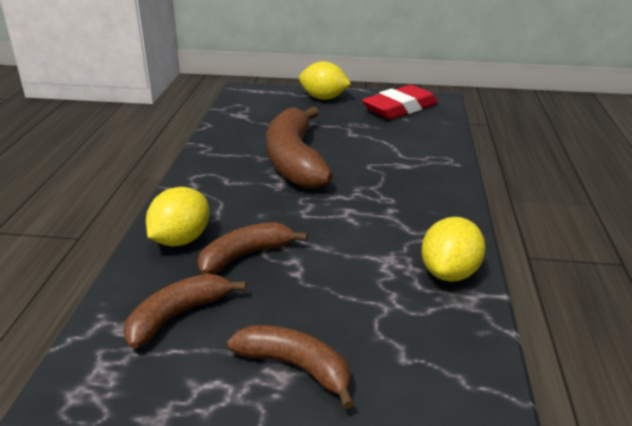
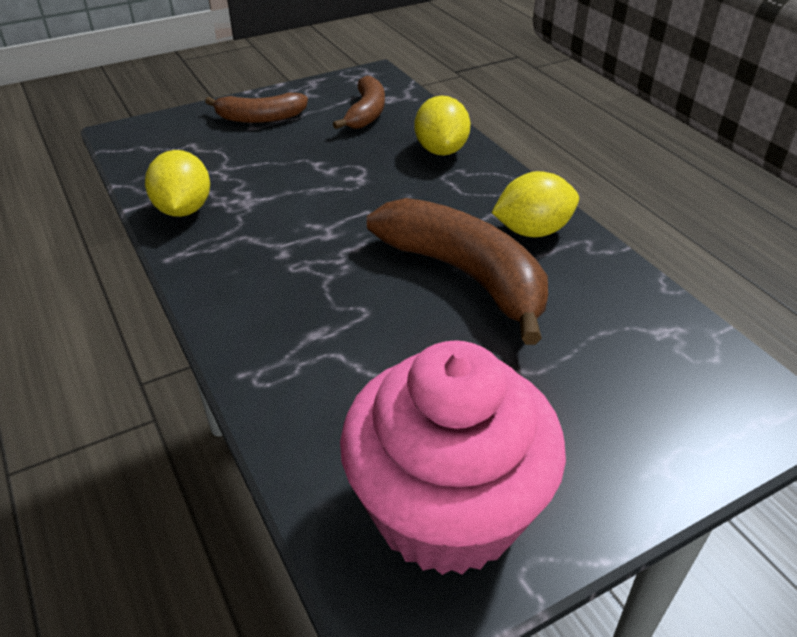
camera: 145 degrees right, 10 degrees up
(245, 255) = (373, 159): brown banana -> none
(323, 98) = (622, 463): yellow lemon -> yellow lemon (532, 231)
(400, 108) = (447, 509): red eraser -> pink cupcake

